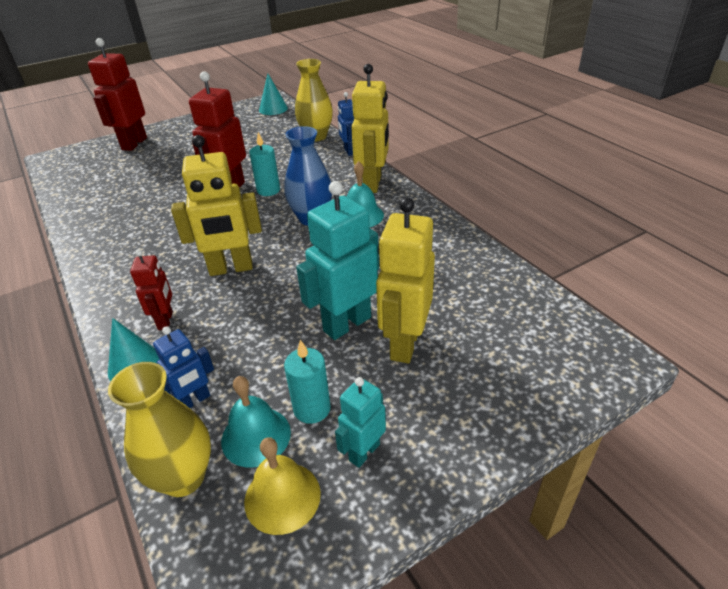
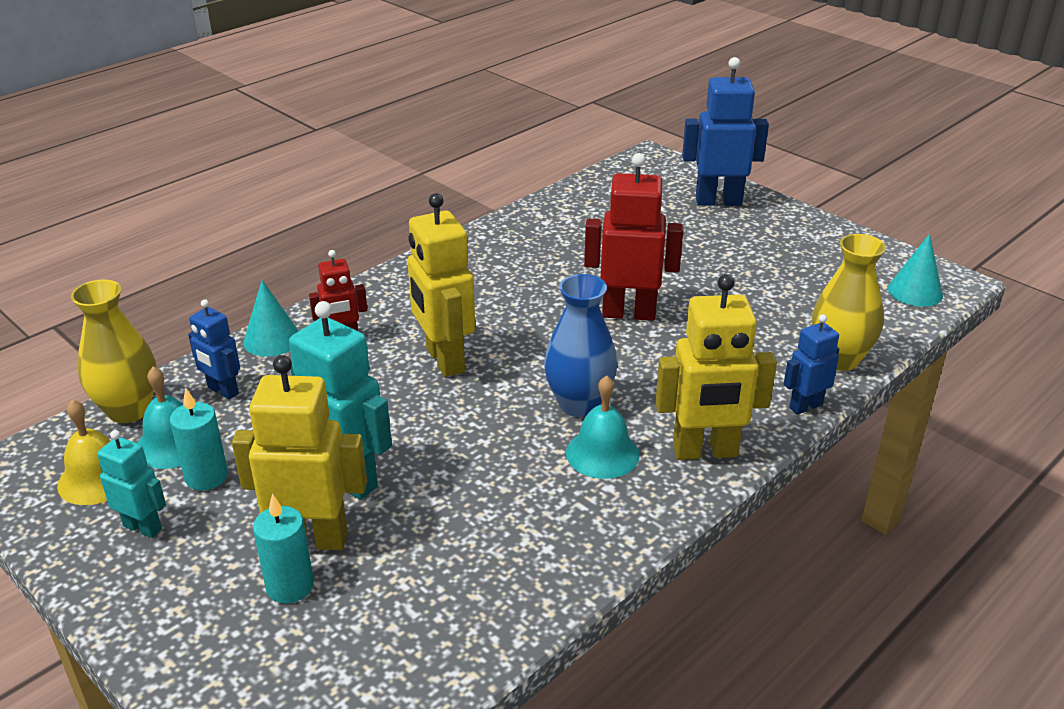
camera: 75 degrees right, 5 degrees down
(134, 144) = (718, 201): red robot -> blue robot
(268, 190) = (640, 347): turquoise candle -> turquoise candle (290, 586)

